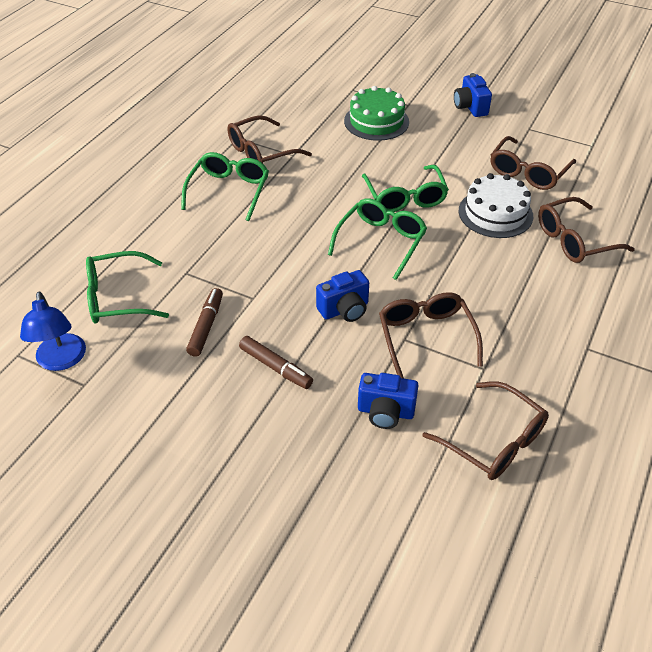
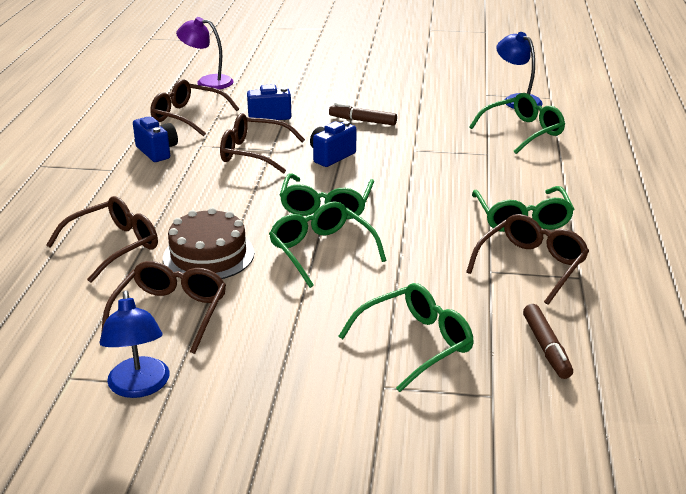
camera: 160 degrees right, 15 degrees down
(206, 326) = (435, 130): brown marker -> brown marker (546, 347)
(376, 121) = (415, 343): green cake -> green glasses
(426, 337) = (253, 153): brown glasses -> brown glasses turned 135 degrees clockwise
(452, 545) = (207, 82): none -> purple lamp
(470, 107) = (278, 406): blue camera -> blue camera (157, 151)
(495, 213) = (208, 255): white cake -> brown cake
(548, 132) = (139, 387): none -> blue lamp

